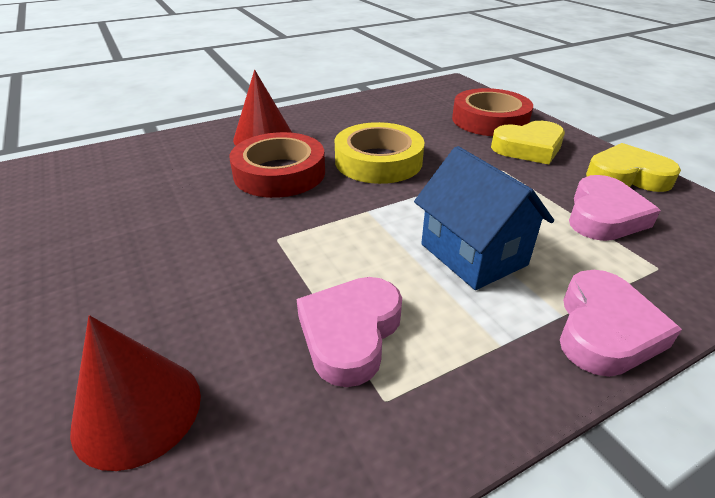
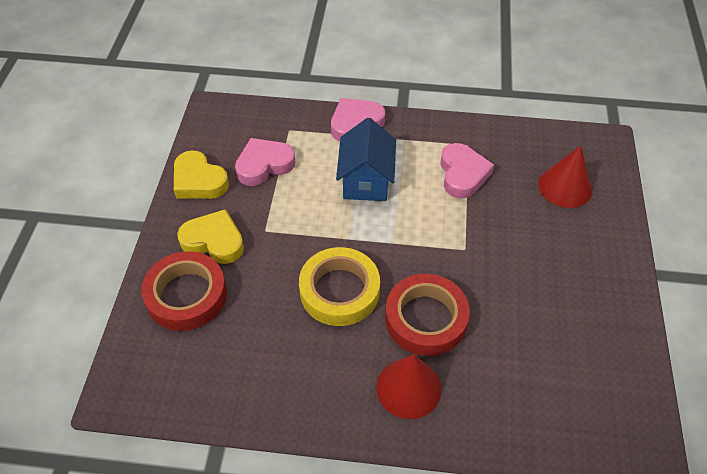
camera: 145 degrees left, 15 degrees up
(350, 333) = (462, 174): pink heart -> pink heart turned 60 degrees counterclockwise

